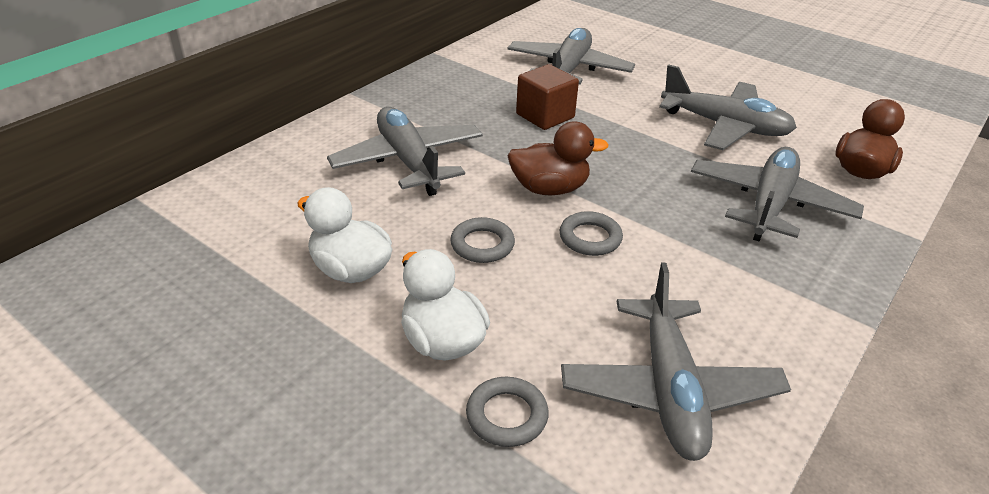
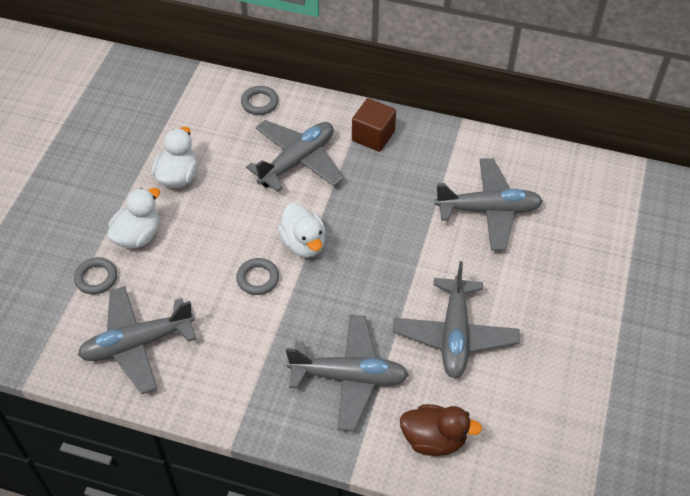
camera: 70 degrees right, 15 degrees up
(482, 244) = (226, 227): grey ring -> grey ring (259, 103)
(545, 116) = (401, 215): brown cube -> brown cube (373, 136)
(549, 189) = (303, 243): brown duck -> white duck

